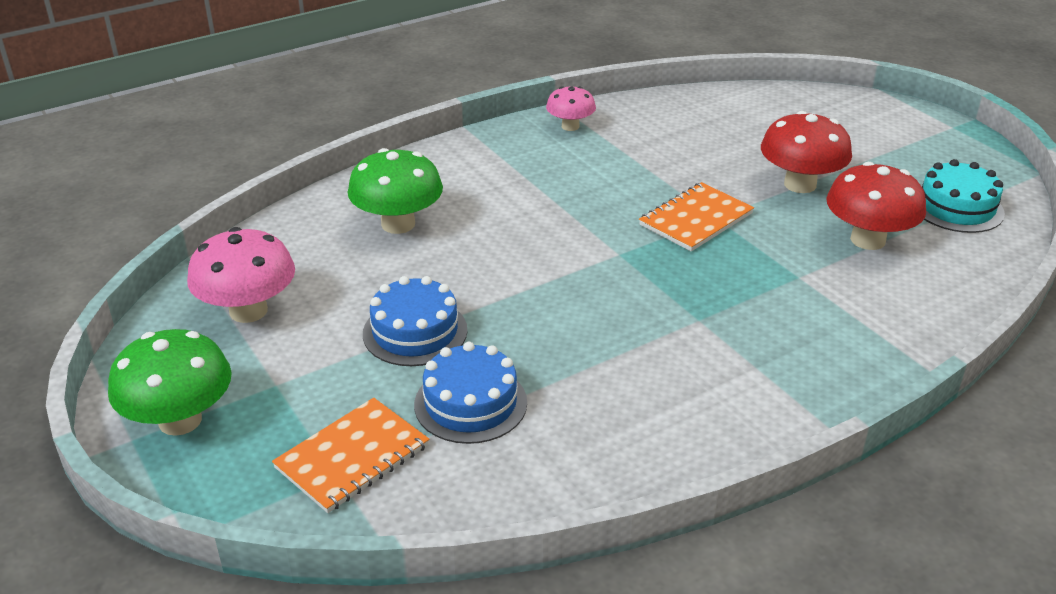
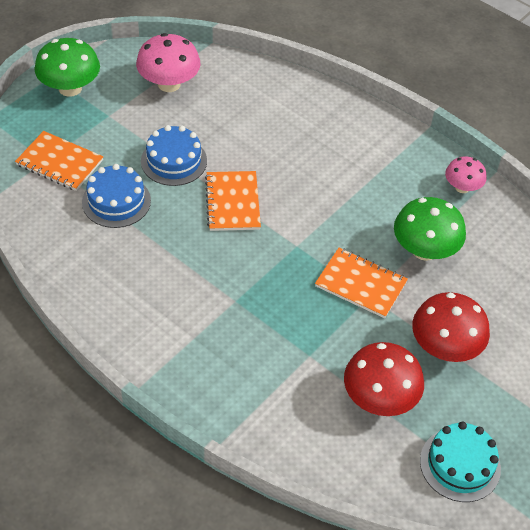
camera: 70 degrees right, 15 degrees up
(398, 224) = (284, 124): green mushroom -> green mushroom (424, 250)
(522, 292) = (232, 202): none -> orange notebook

